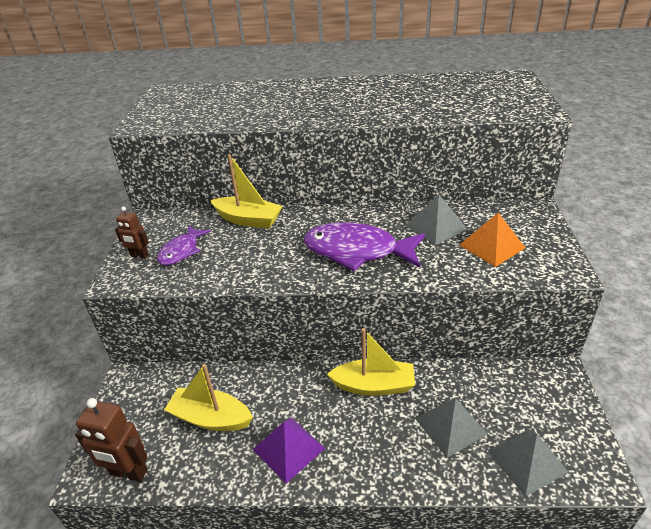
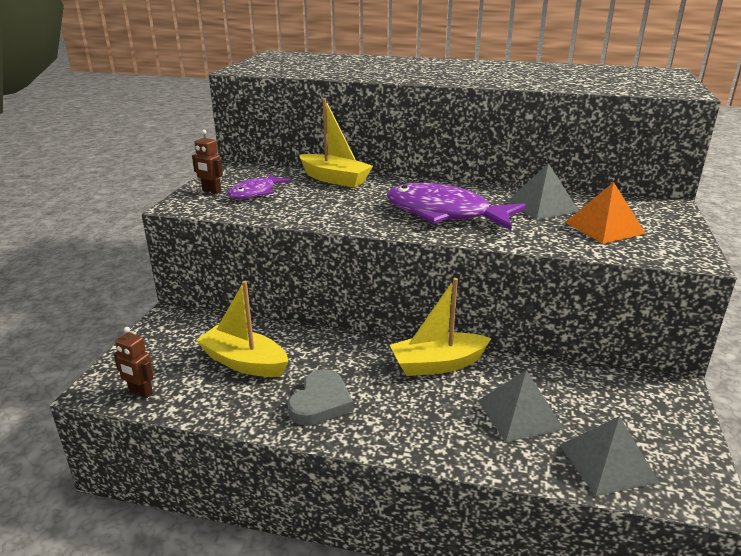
camera: 10 degrees right, 10 degrees down
(128, 473) = (140, 392): brown robot -> brown robot, size x0.59
(288, 448) = (320, 402): purple pyramid -> grey heart
(374, 385) = (437, 364): yellow boat -> yellow boat turned 150 degrees clockwise

